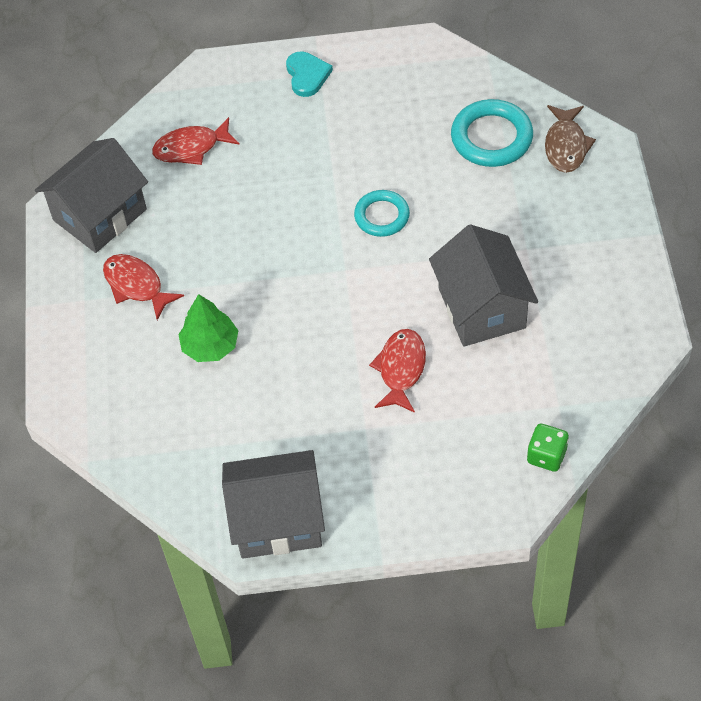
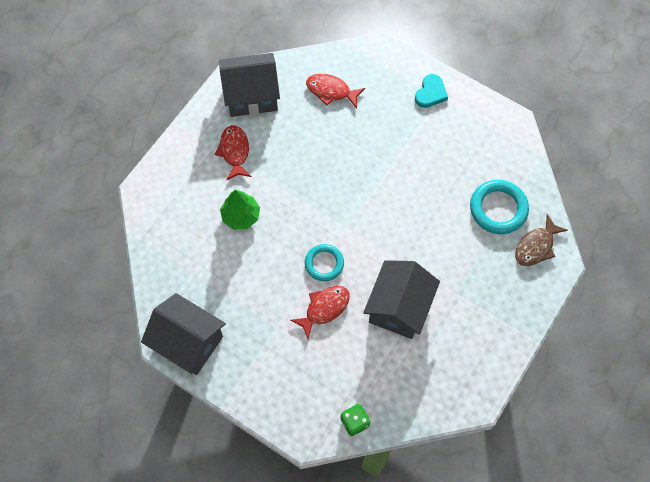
camera: 35 degrees right, 10 degrees up
(382, 216) = (395, 210): turquoise ring -> turquoise ring (324, 263)

